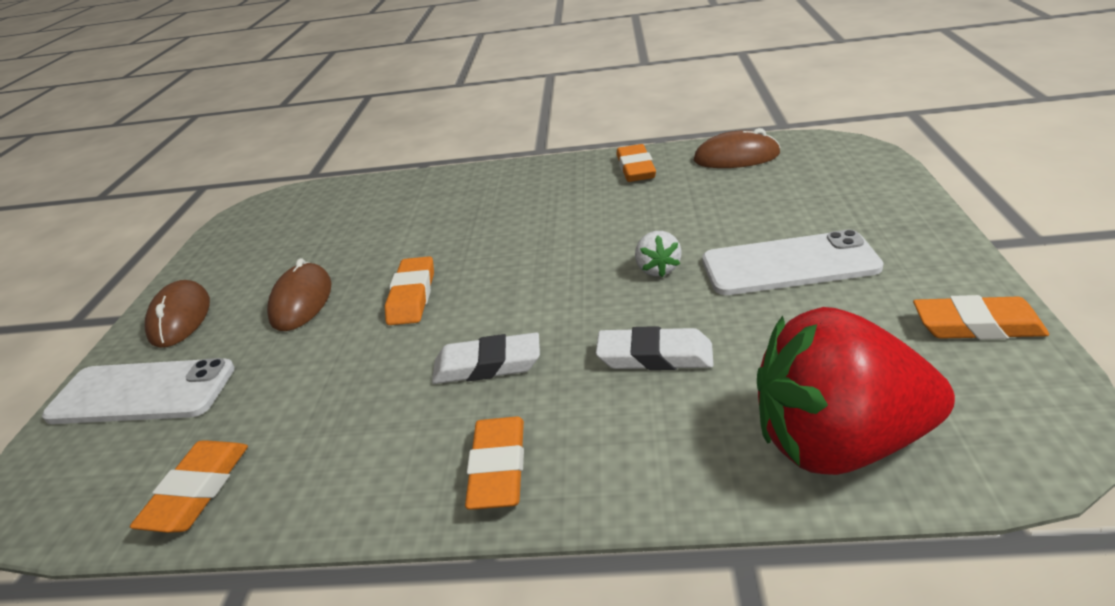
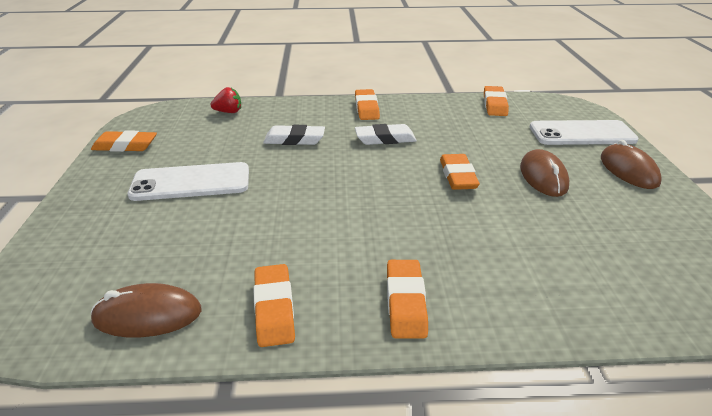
camera: 170 degrees right, 0 degrees up
(530, 180) = (405, 302): none -> orange eraser
(657, 269) = (281, 185): white strawberry -> none
(838, 444) = (228, 112): red strawberry -> red strawberry, size x0.41

